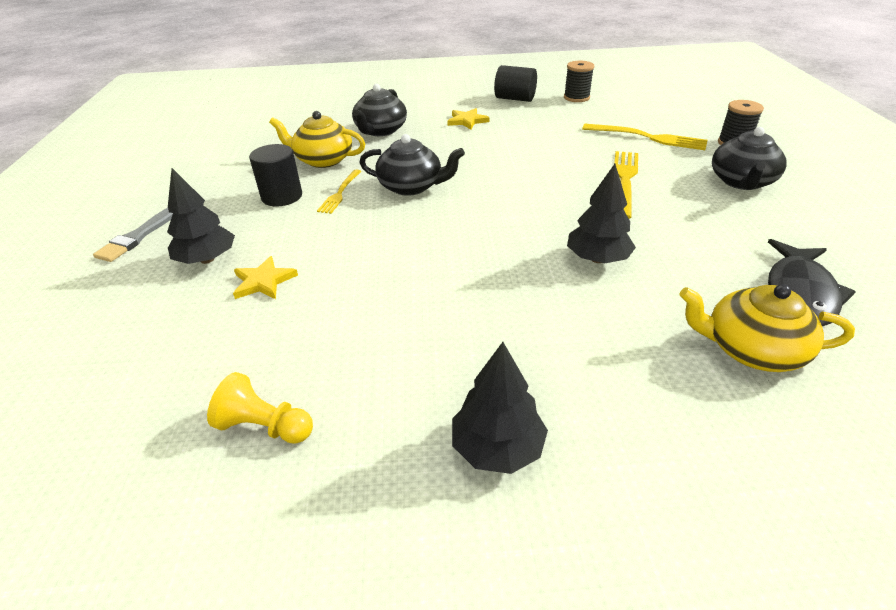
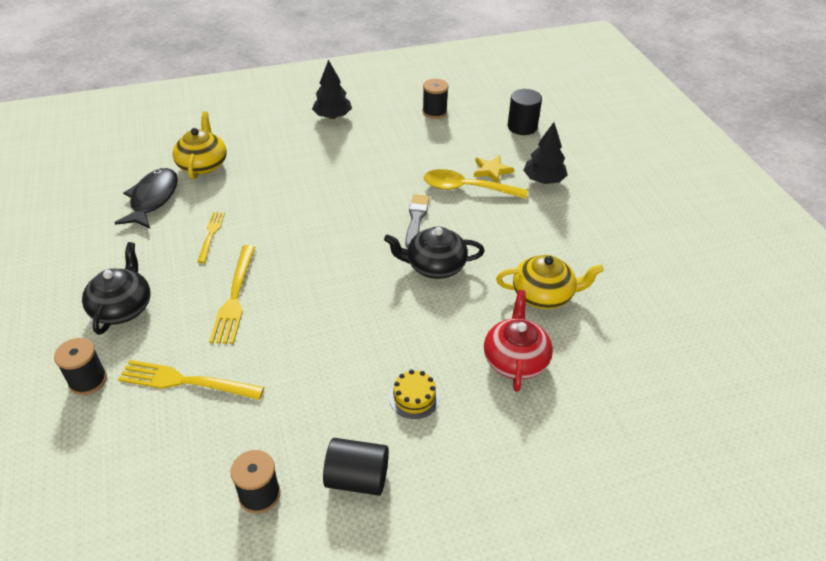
camera: 165 degrees right, 5 degrees up
(138, 236) = (613, 191): grey brush -> grey brush (416, 219)
(265, 426) = (434, 112): yellow pawn -> black spool
(282, 196) = (542, 241): black cylinder -> black cylinder (522, 127)
(320, 259) = (467, 189): none -> yellow spoon
(340, 193) = (494, 250): yellow fork -> yellow fork (211, 234)
(380, 130) = (515, 359): black teapot -> red teapot
(467, 121) = (414, 397): yellow star -> yellow cake
(597, 259) = (275, 210): black tree -> none
(751, 349) = (203, 164): yellow teapot -> yellow teapot turned 90 degrees counterclockwise

